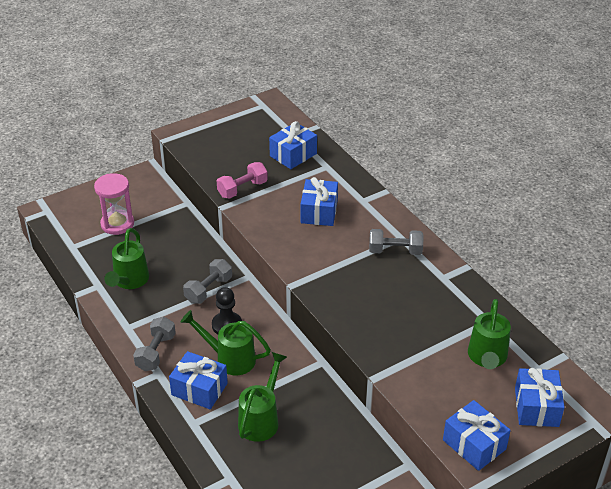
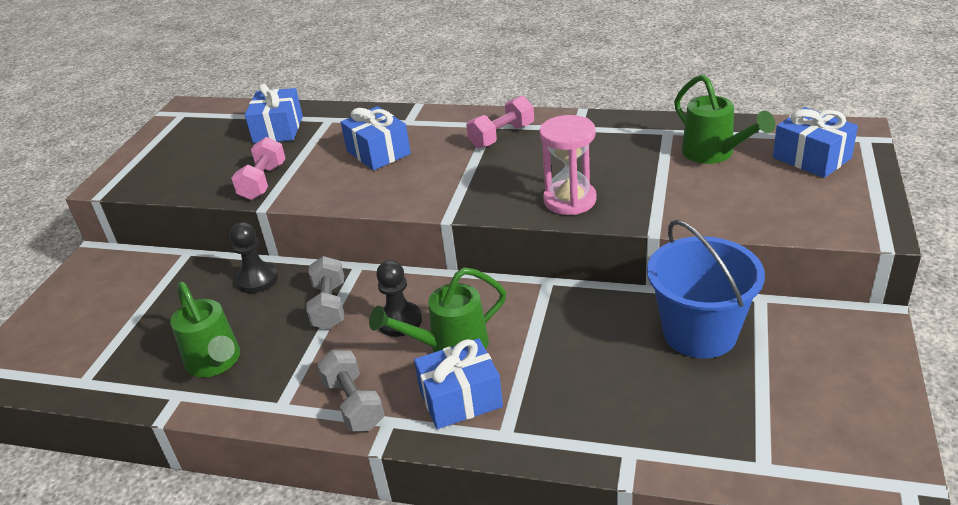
camera: 40 degrees left, 5 degrees down
(117, 224) = (119, 322): pink hourglass -> pink hourglass (569, 200)
(197, 246) = (257, 279): none -> black pawn
(261, 419) = (570, 372): green watering can -> none
(348, 454) = (700, 333): none -> blue bucket
(395, 251) = (502, 136): grey dumbbell -> pink dumbbell
(474, 444) = (822, 216): blue gift -> none

